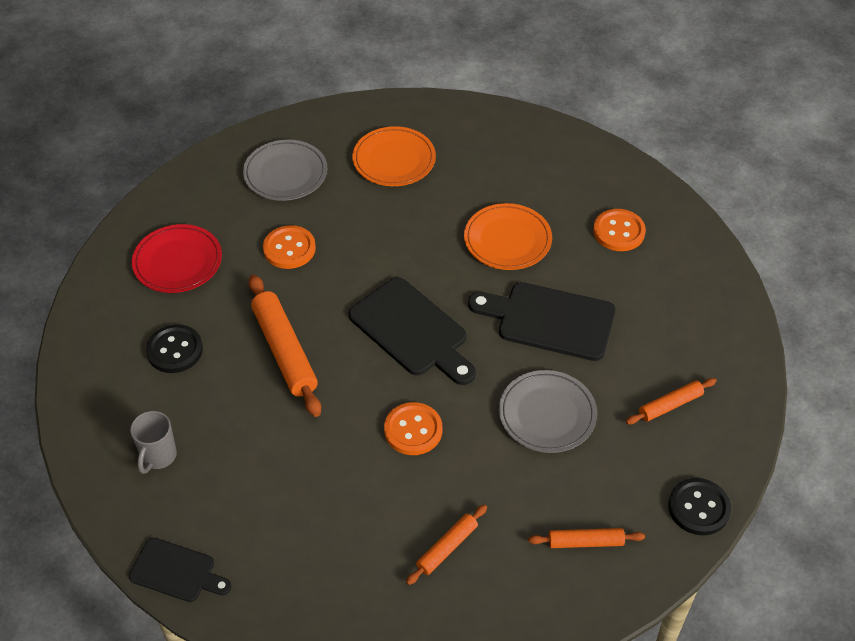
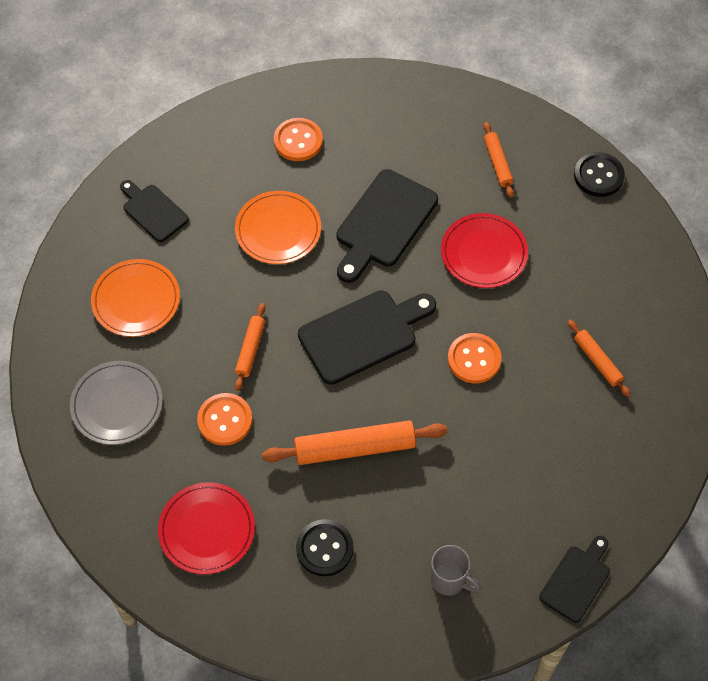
camera: 75 degrees left, 10 degrees up
(492, 148) = (153, 211): none -> black cutting board
(547, 414) = (483, 253): grey plate -> red plate
(585, 542) = (613, 261): orange rolling pin -> orange rolling pin (250, 349)

